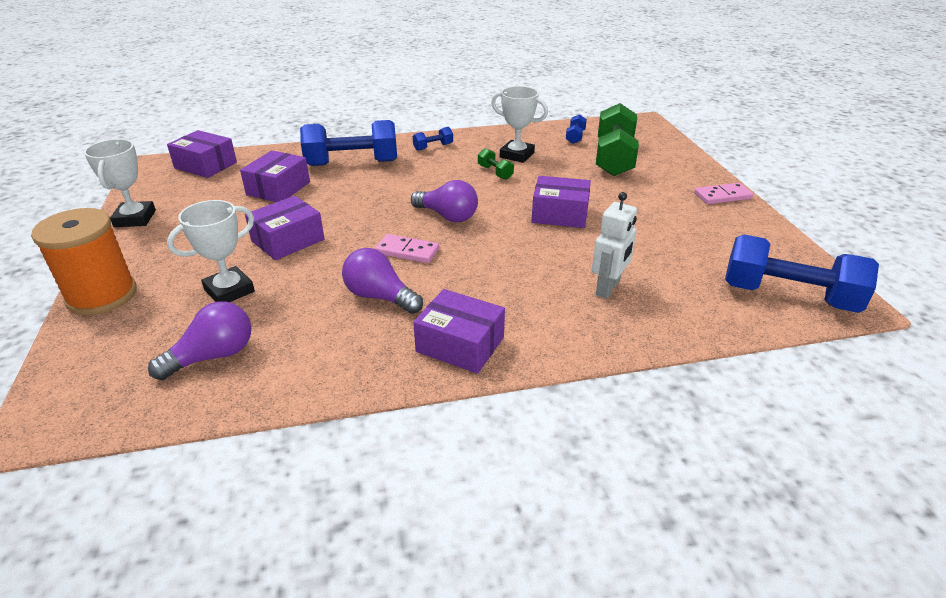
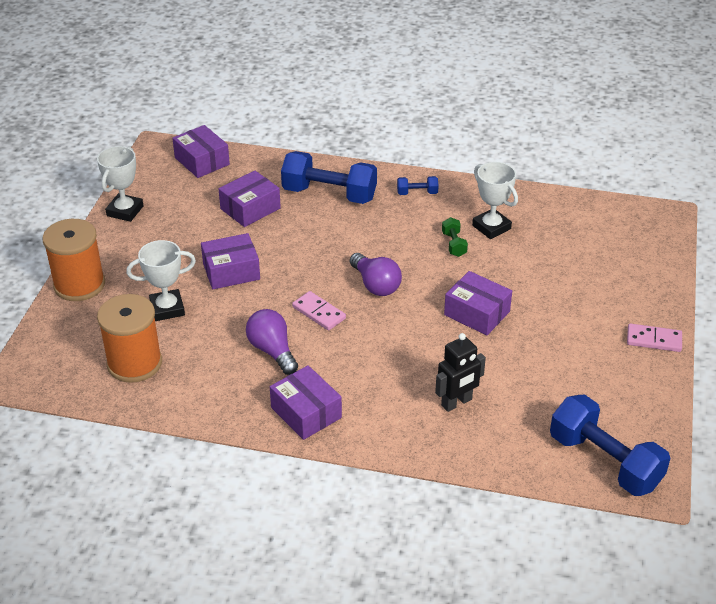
camera: 25 degrees right, 5 degrees up
(213, 356) = (134, 363): purple light bulb -> orange spool
(575, 137) = (571, 218): blue dumbbell -> none
(608, 288) = (457, 403): white robot -> black robot
(614, 158) = (587, 259): green dumbbell -> none

